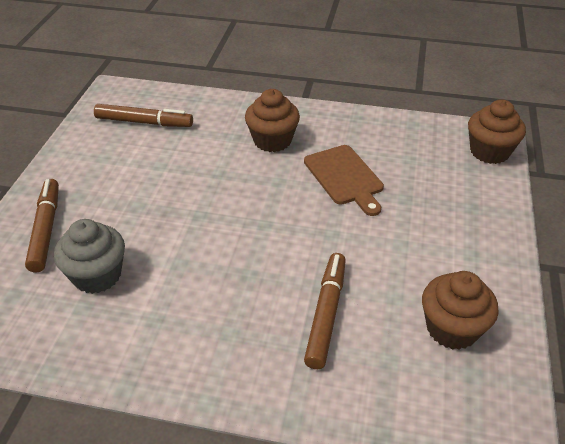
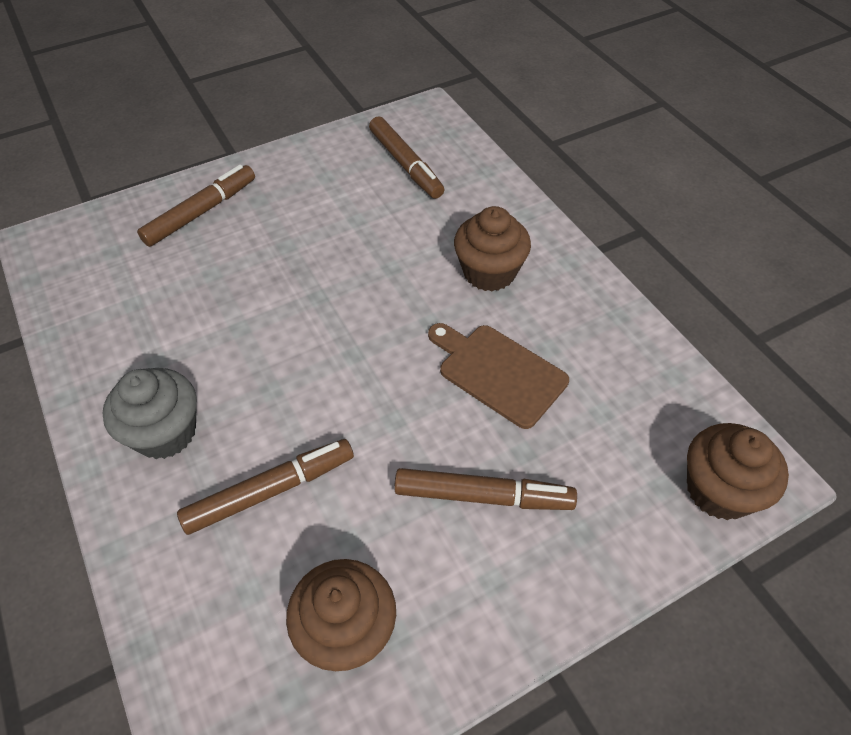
camera: 50 degrees right, 10 degrees up
(97, 275) = (176, 284): grey cupcake -> grey cupcake (165, 432)
(344, 177) = (498, 372): brown cutting board -> brown cutting board turned 105 degrees clockwise
(417, 228) = (483, 496): none -> brown marker

